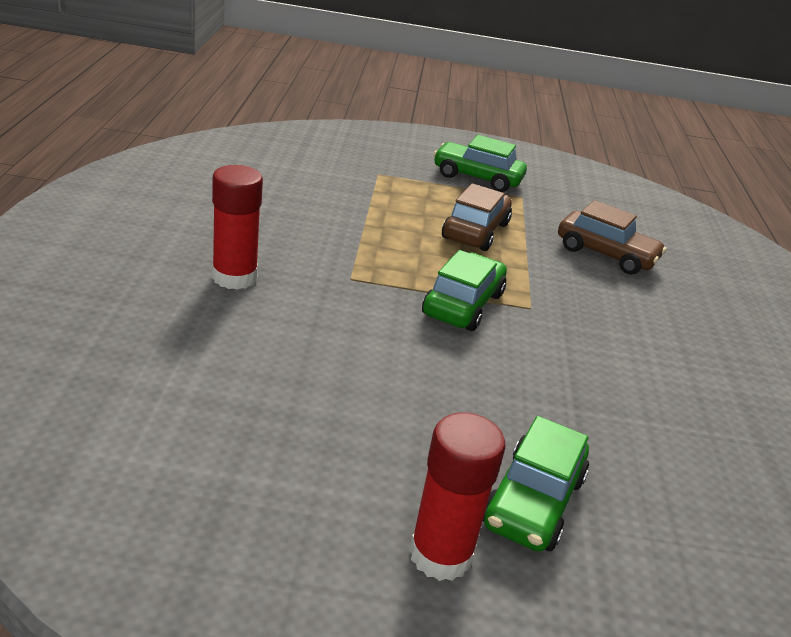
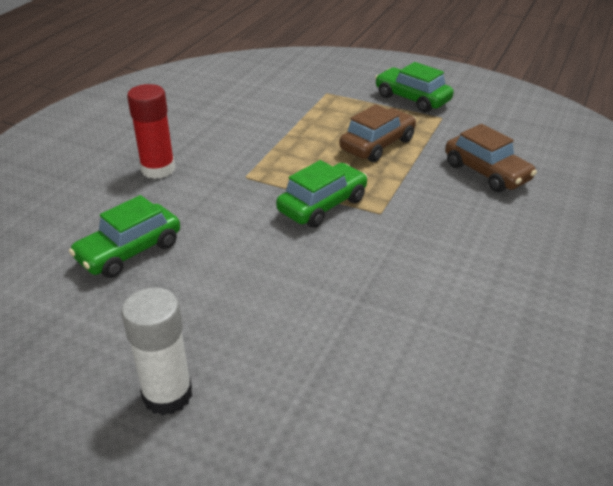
camera: 25 degrees right, 5 degrees up
(440, 554) = (167, 395): red glue stick -> white glue stick
(533, 502) = (267, 369): green car -> green car (129, 251)

